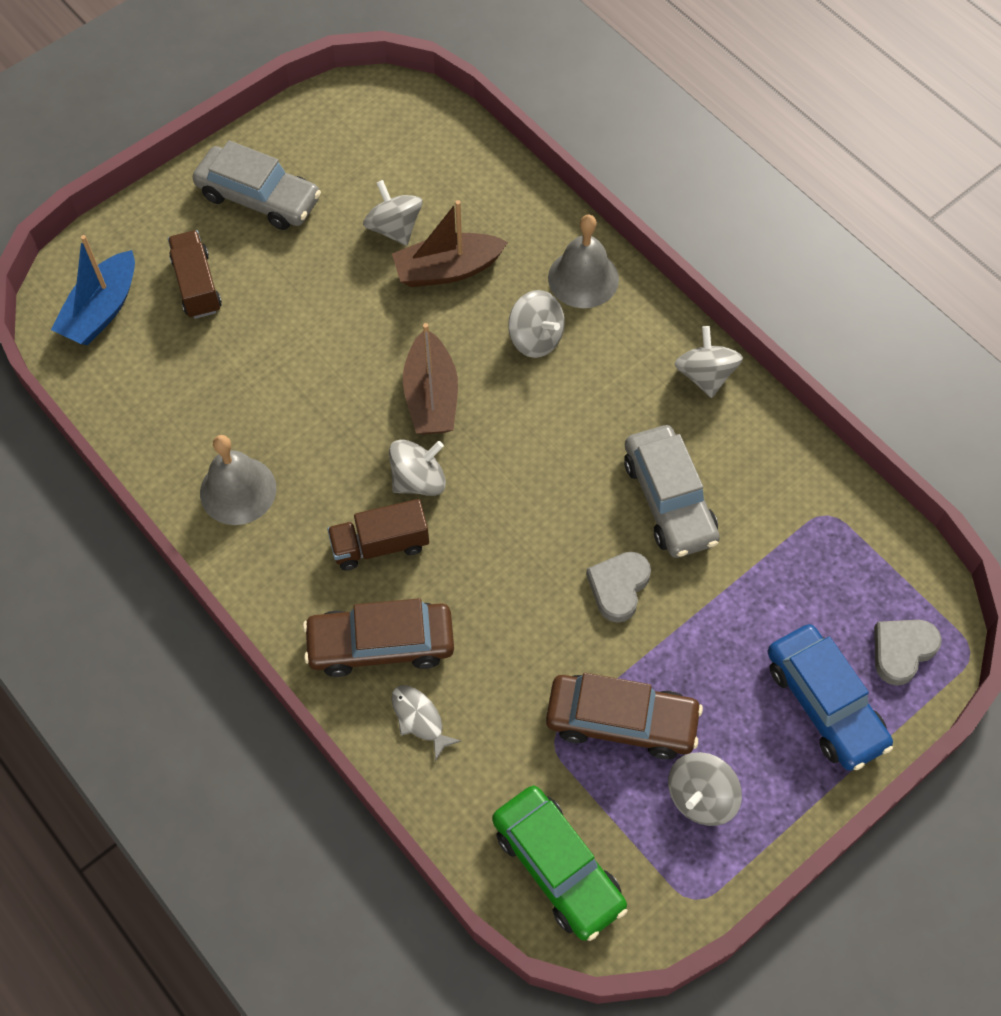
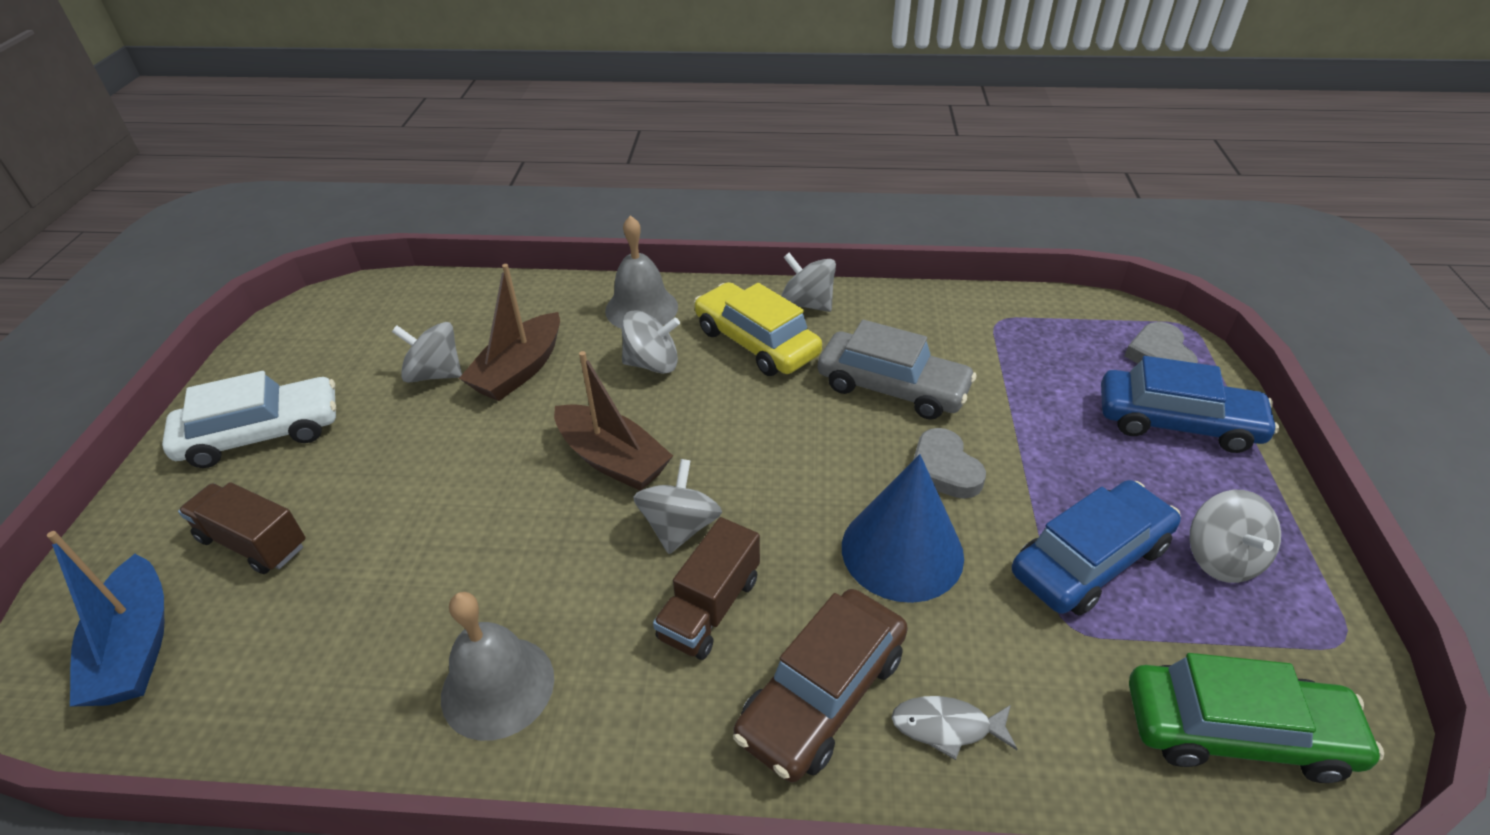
camera: 45 degrees left, 20 degrees down
(259, 197) = (262, 434): grey car -> white car
(522, 612) = (902, 551): none -> blue cone
(621, 721) = (1090, 560): brown car -> blue car
(626, 379) = (756, 342): none -> yellow car

